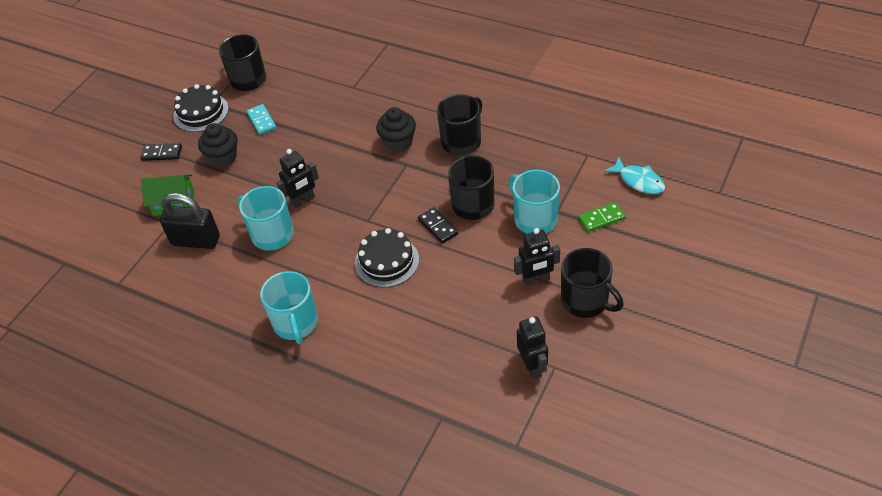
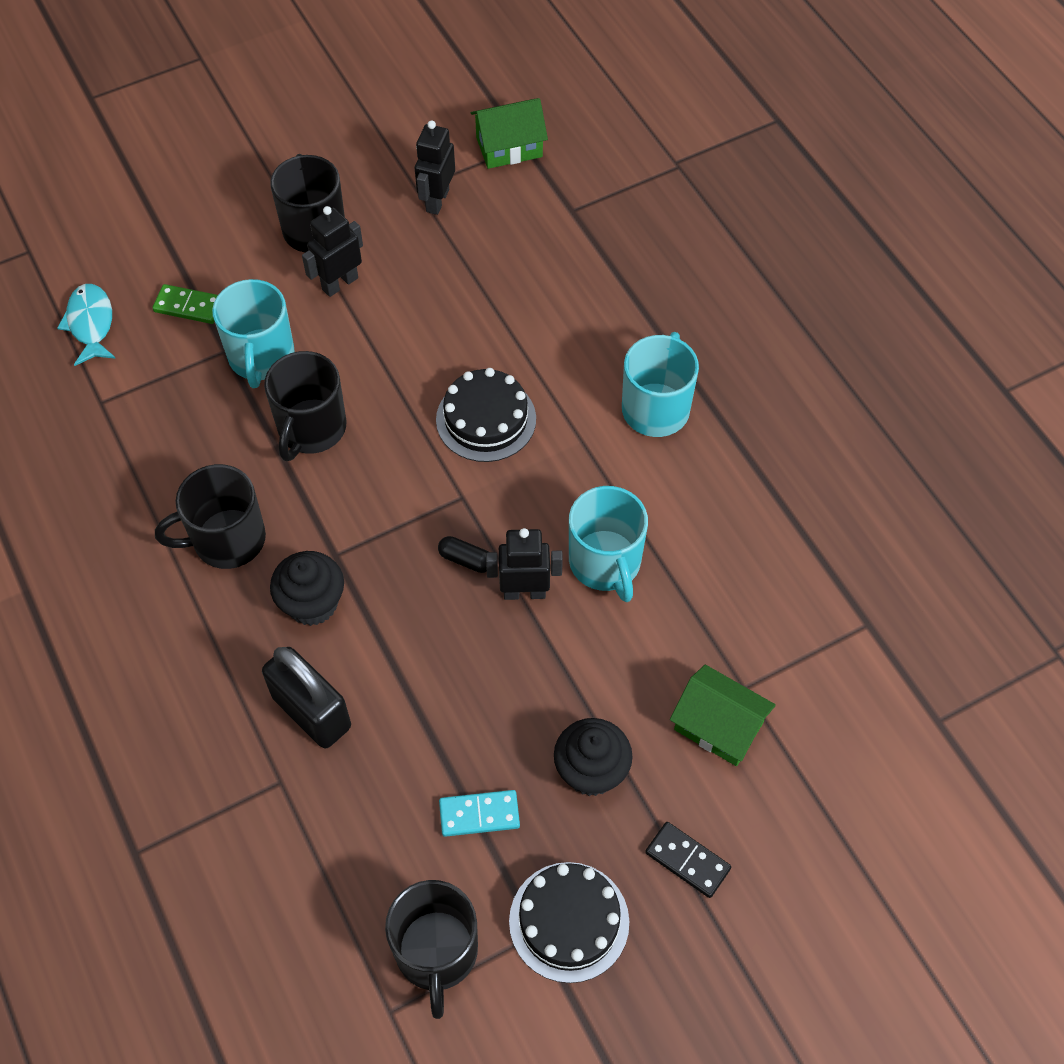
camera: 150 degrees left, 10 degrees up
(196, 240) = (719, 627): black padlock -> black padlock (311, 712)
(262, 121) = (479, 814): turquoise domino -> turquoise domino turned 75 degrees clockwise
(342, 197) = (466, 560): none -> black capsule
(438, 227) = (383, 425): black domino -> none
(523, 437) = (509, 147): none -> green house
(536, 280) = (339, 283): black robot -> black robot turned 60 degrees counterclockwise

